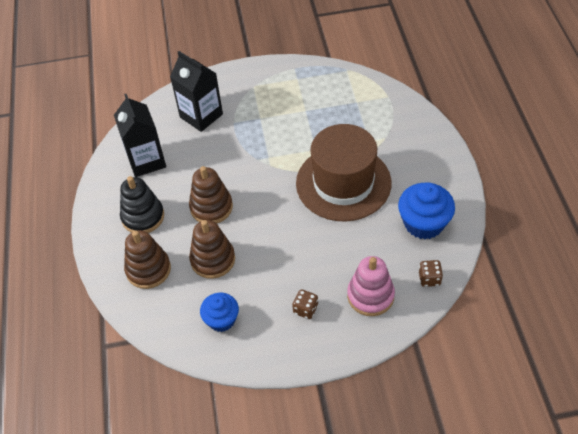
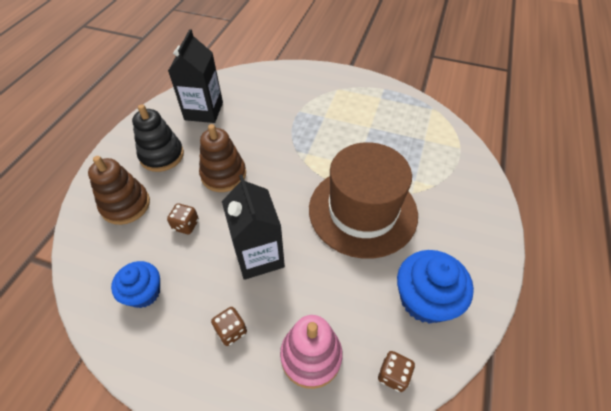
camera: 25 degrees right, 0 degrees up
(201, 116) = (276, 94): black carton -> black carton (259, 256)
(213, 260) = (186, 225): brown stacking toy -> brown dice

